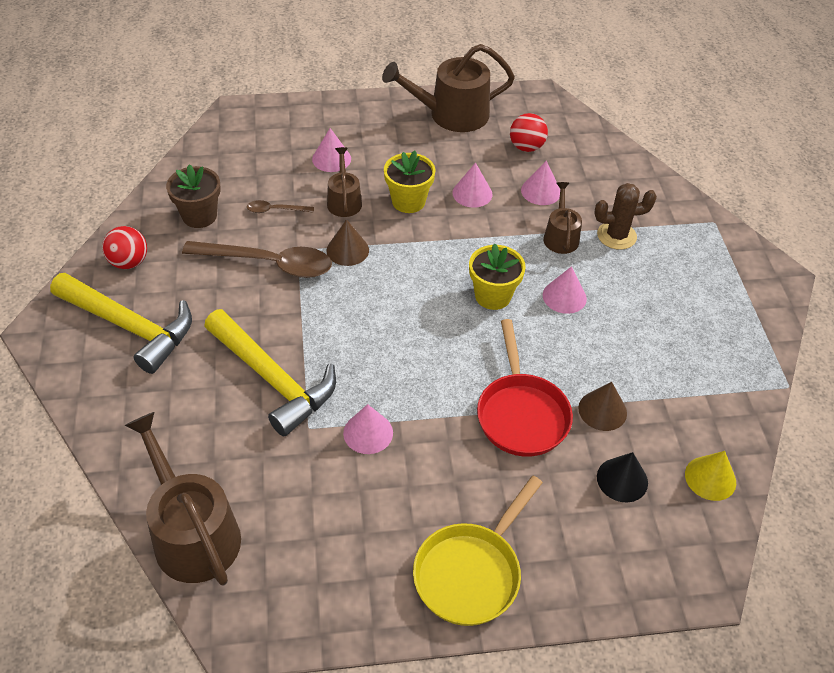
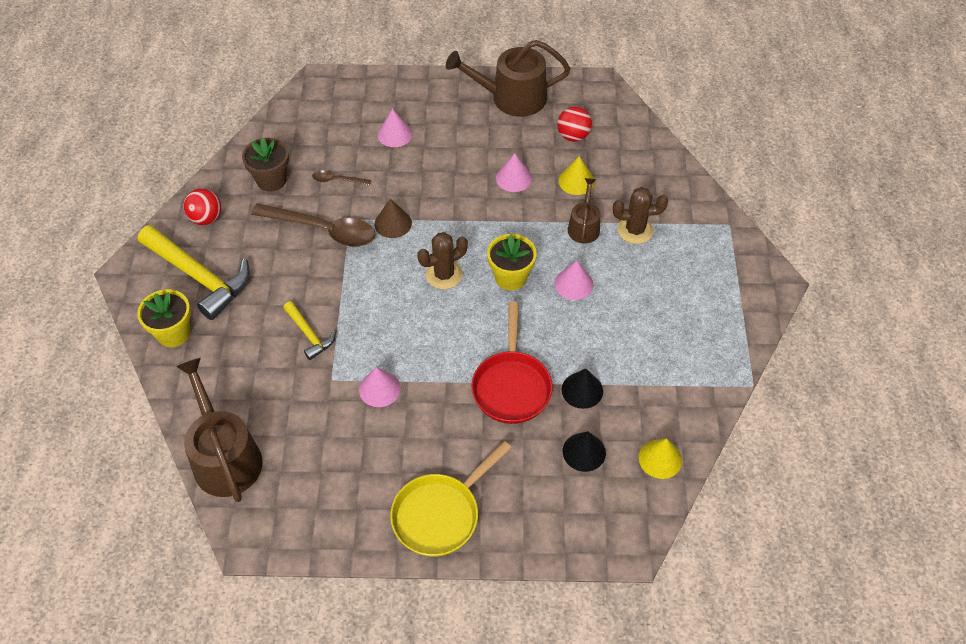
camera: 10 degrees right, 5 degrees up
(272, 379) = (309, 334): yellow hammer -> yellow hammer, size x0.51
(344, 201) = (398, 176): brown watering can -> none
(408, 201) = (455, 181): yellow flower pot -> yellow flower pot (173, 333)
(417, 300) = (444, 275): none -> brown cactus
(541, 191) = (576, 181): pink cone -> yellow cone
(602, 410) = (582, 390): brown cone -> black cone

